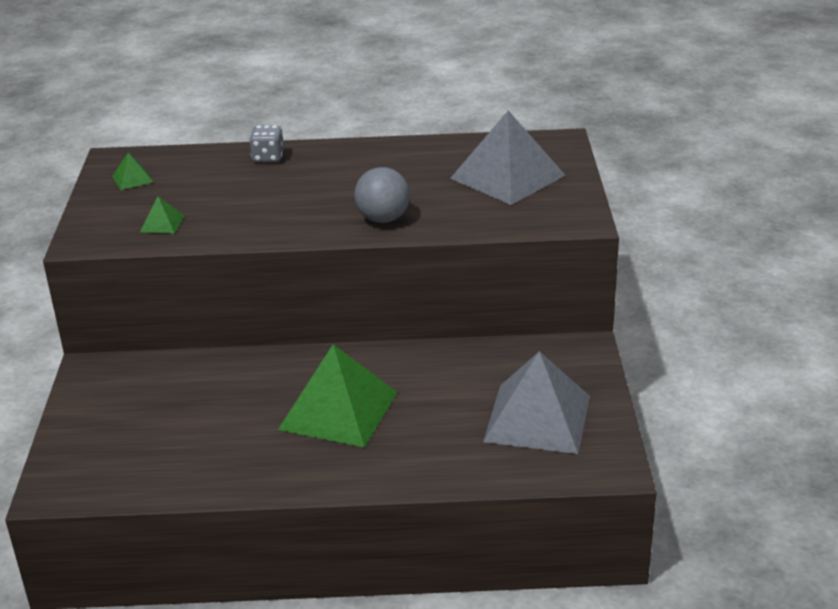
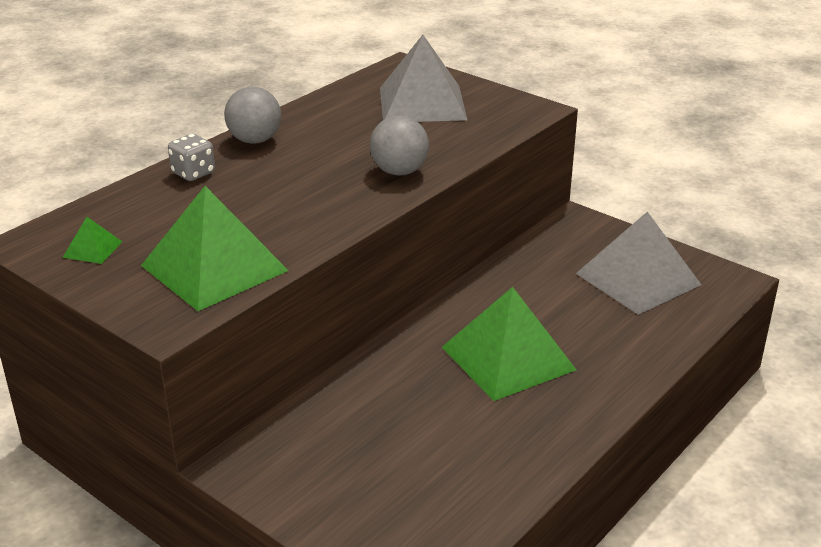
camera: 50 degrees left, 0 degrees up
(162, 223) = (214, 268): green pyramid -> green pyramid, size x2.39
(345, 152) = (255, 140): none -> grey ball

